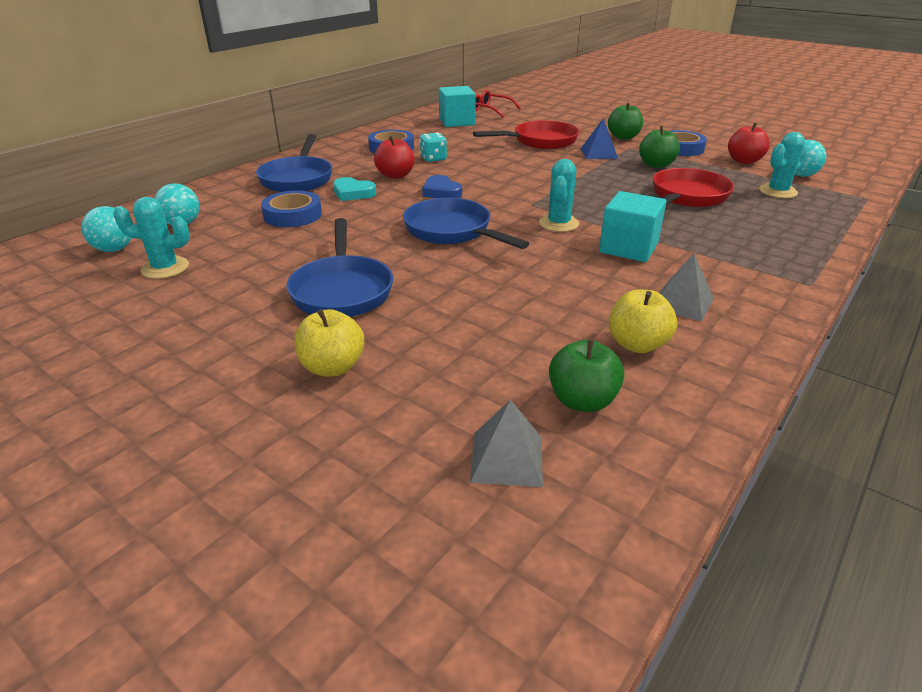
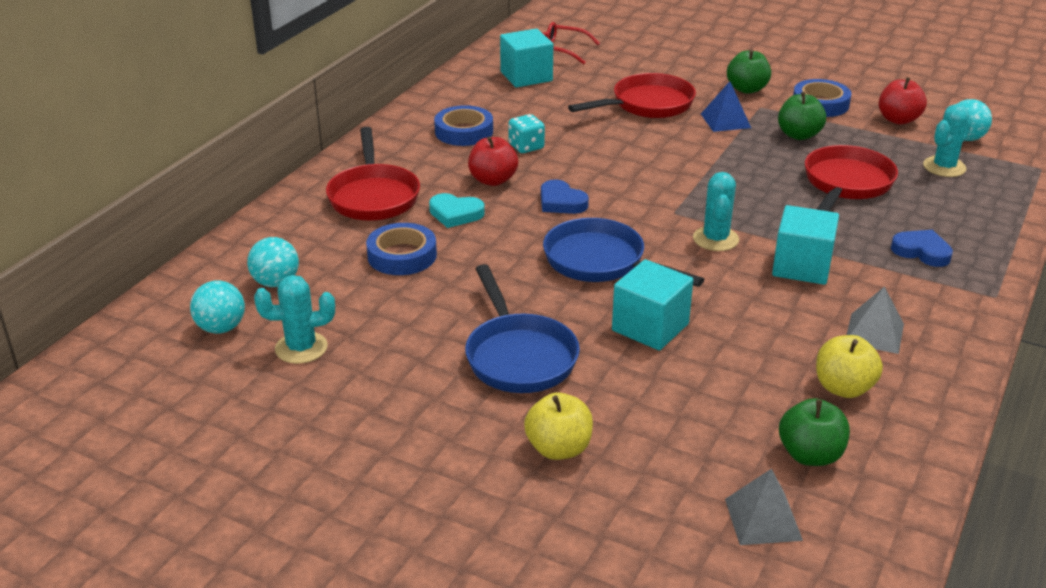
camera: 10 degrees left, 0 degrees up
(298, 178) = (373, 196): blue pan -> red pan
(471, 280) = (650, 327): none -> turquoise cube
(744, 246) = (921, 251): none -> blue heart

